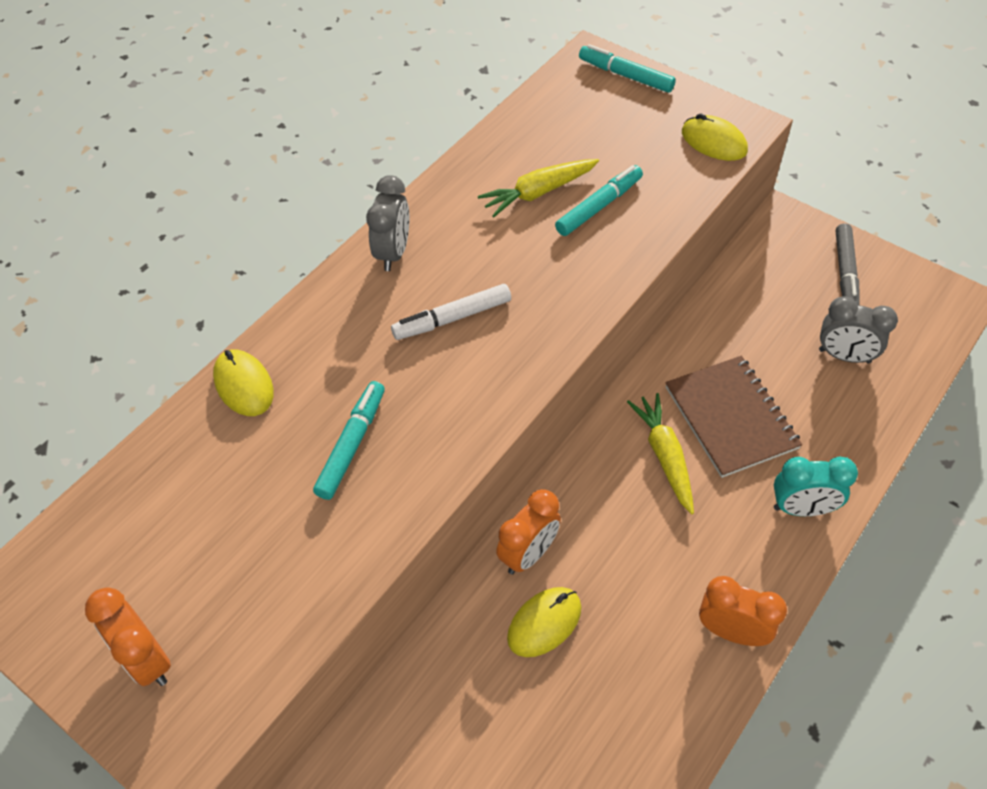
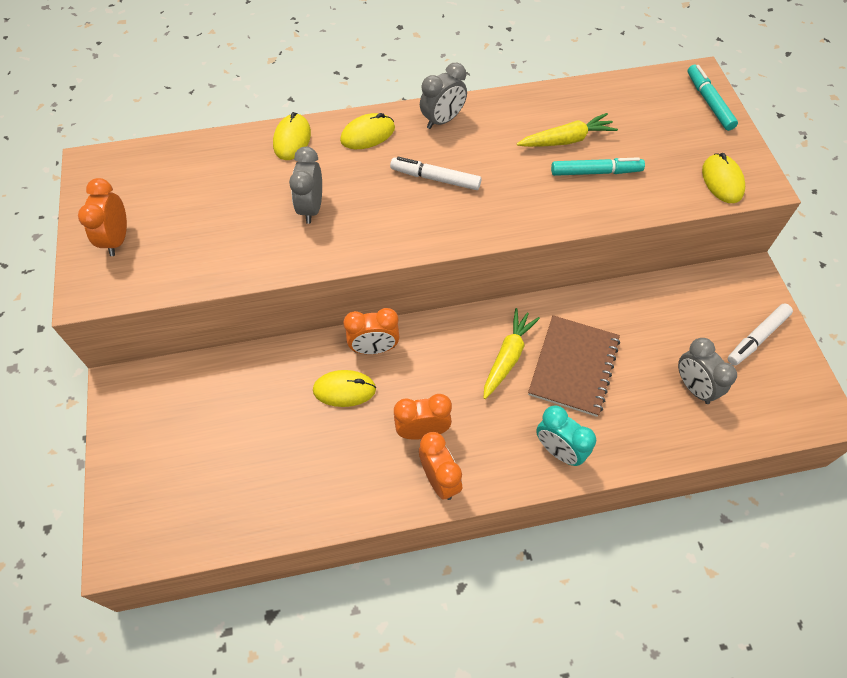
camera: 40 degrees right, 5 degrees up
(327, 321) = (368, 134): none -> yellow mouse
(352, 444) = (311, 208): turquoise marker -> grey clock
(538, 193) = (566, 140): yellow carrot -> yellow carrot turned 150 degrees clockwise
(665, 598) = (422, 431): none -> orange clock
(845, 272) = (757, 337): grey marker -> white marker

